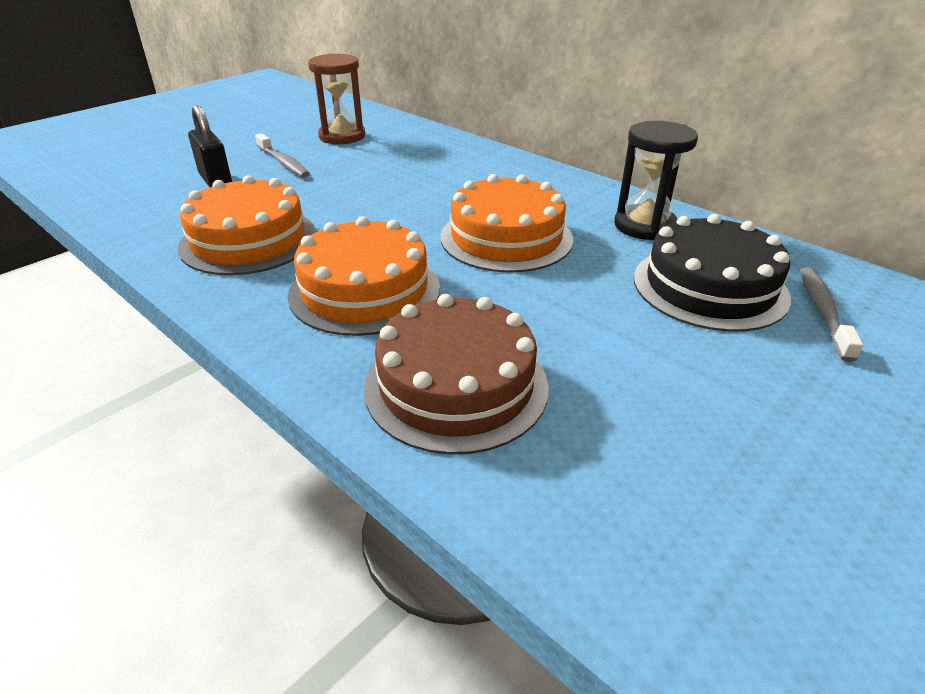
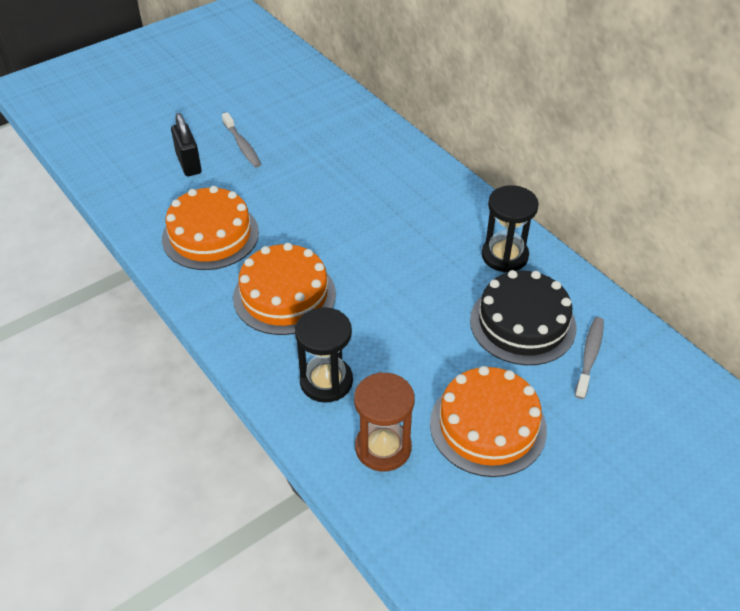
camera: 10 degrees right, 10 degrees up
(342, 136) = (294, 113): brown hourglass -> brown hourglass (383, 447)
(456, 385) = (326, 381): brown cake -> black hourglass
(506, 237) = (395, 256): orange cake -> orange cake (488, 426)

